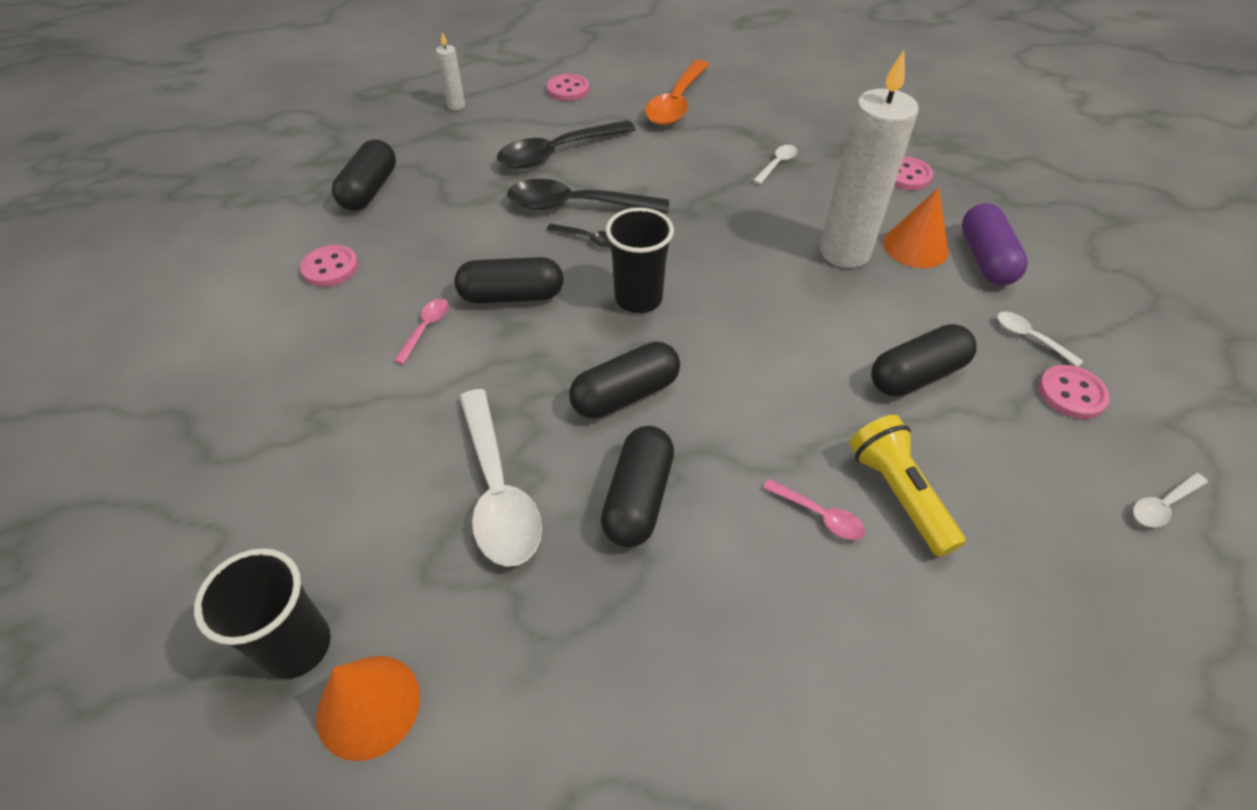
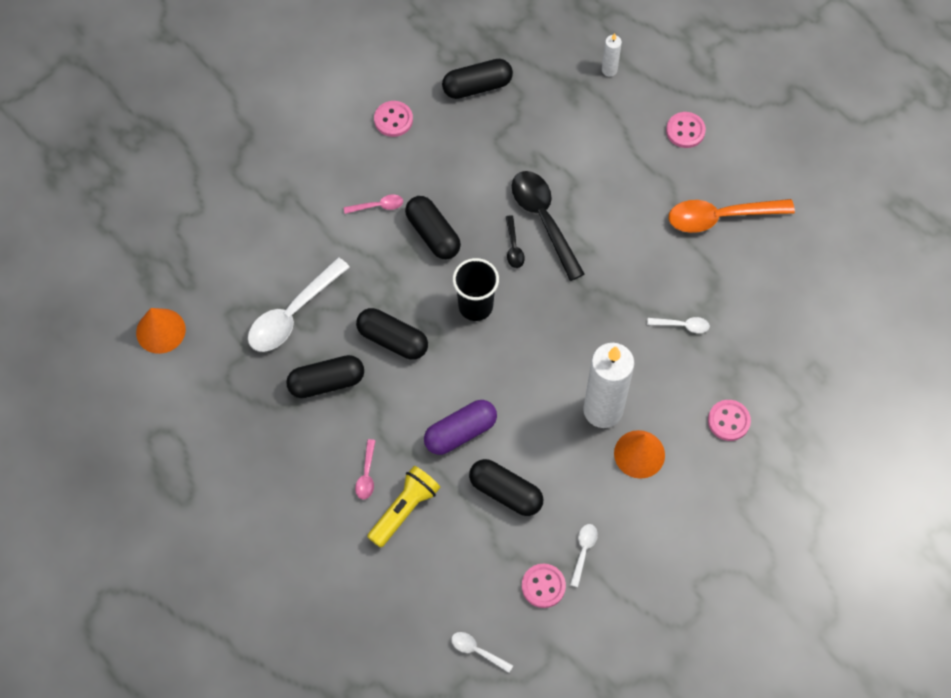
camera: 60 degrees right, 15 degrees up
(297, 646) = (169, 284): black cup -> none
(557, 153) = (596, 173): black spoon -> none
(985, 259) = (654, 504): purple capsule -> purple capsule (460, 432)

